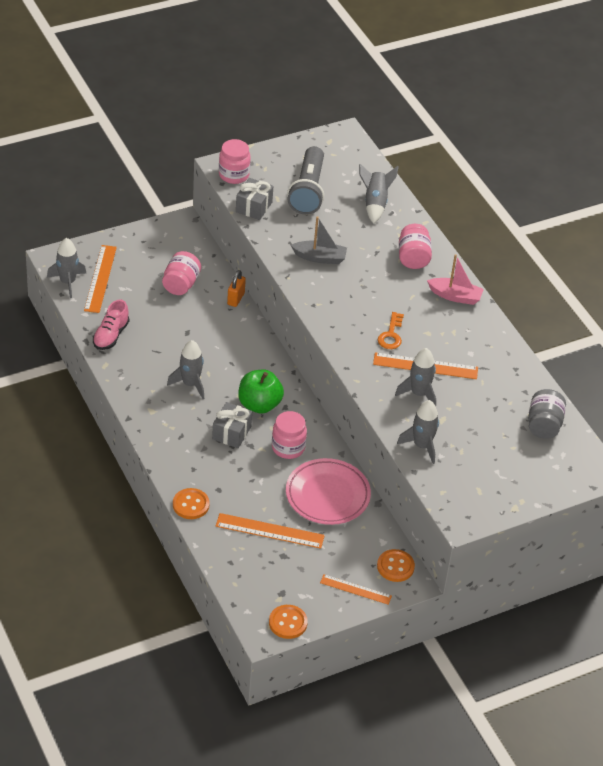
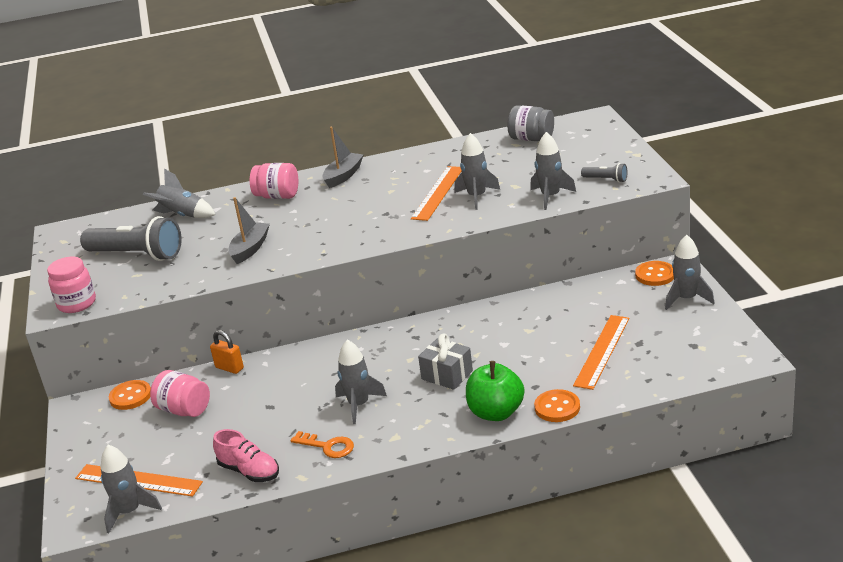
camera: 70 degrees left, 15 degrees down
(254, 207) = (142, 290): grey gift -> none
(259, 404) = (407, 354): green apple -> green apple (496, 412)
(288, 447) = (478, 336): pink jar -> none
(288, 623) = (736, 342): orange button -> orange button (130, 396)
(327, 495) = (552, 312): pink plate -> none
(355, 589) = (686, 299): orange ruler -> grey rocket
(391, 335) = (387, 210): orange key -> orange key (327, 446)
(455, 296) = (343, 176): pink boat -> grey boat
(458, 485) = (606, 179): none -> grey flashlight

